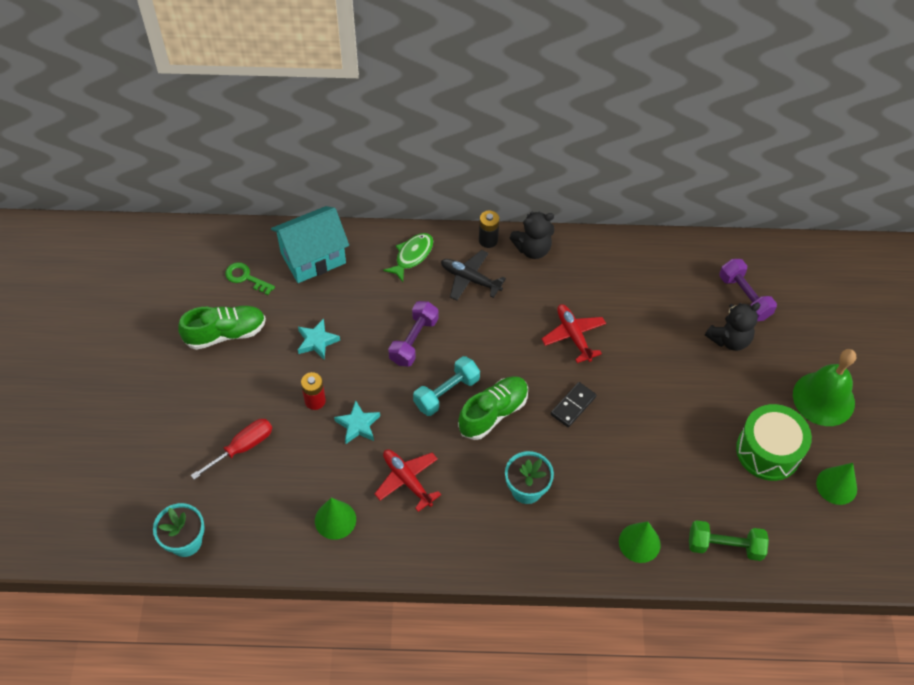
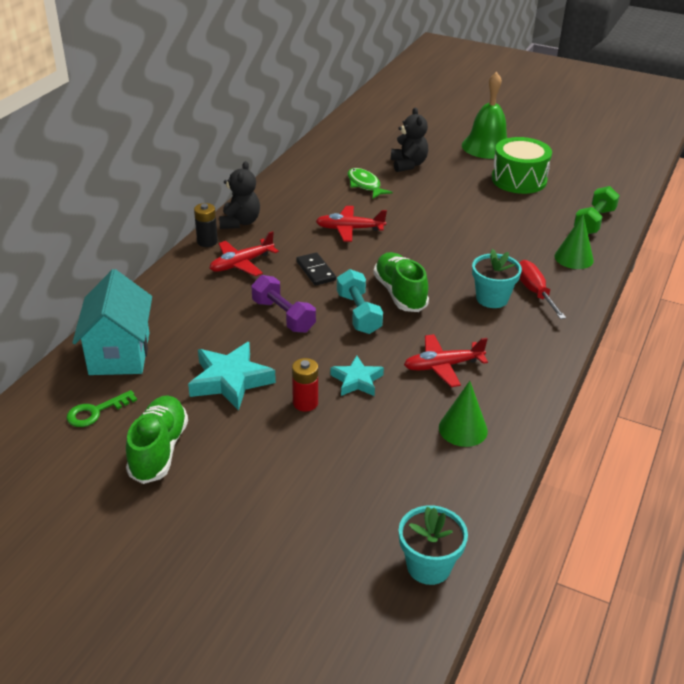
camera: 65 degrees left, 20 degrees down
(242, 447) = (327, 478): red screwdriver -> red screwdriver (534, 292)
(317, 341) = (230, 380): turquoise star -> turquoise star, size x1.61
(412, 256) = (182, 289): green fish -> green fish (365, 185)
(470, 279) = (241, 264): black plane -> red plane
(573, 405) = (421, 250): black domino -> black domino (315, 271)
(744, 297) = (374, 148): purple dumbbell -> none
(836, 486) = (563, 164): green cone -> none

